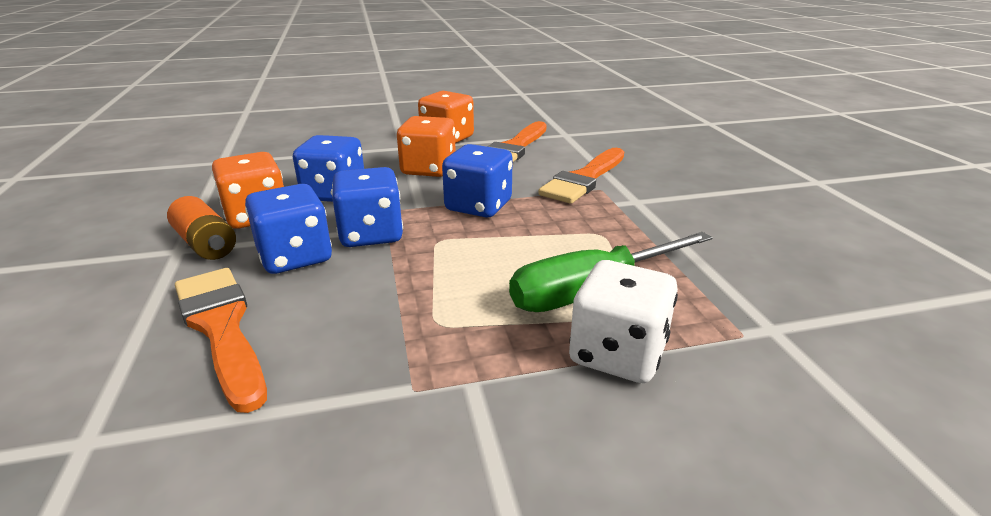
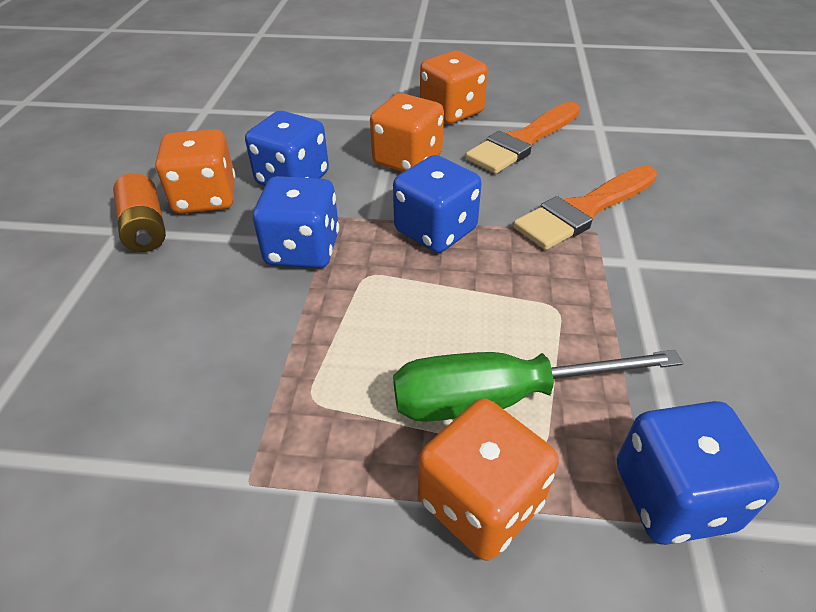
camera: 20 degrees right, 15 degrees up
(222, 328) = (114, 346): orange brush -> none
(295, 257) = (217, 265): blue dice -> blue dice (673, 497)
(617, 354) = (480, 502): white dice -> orange dice

